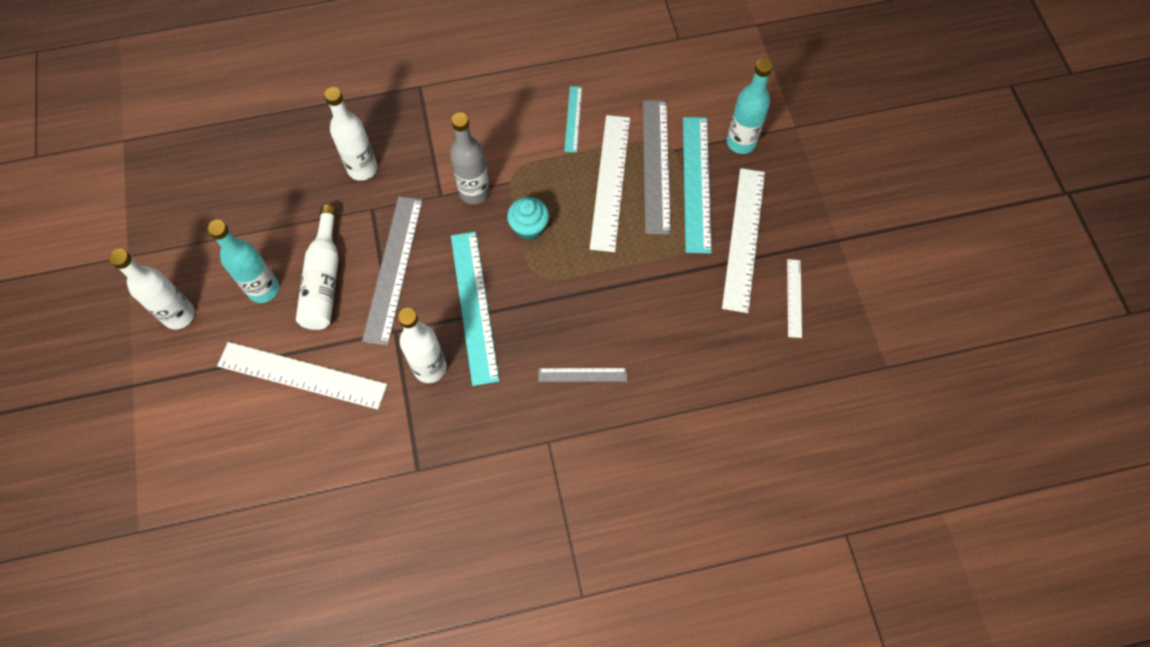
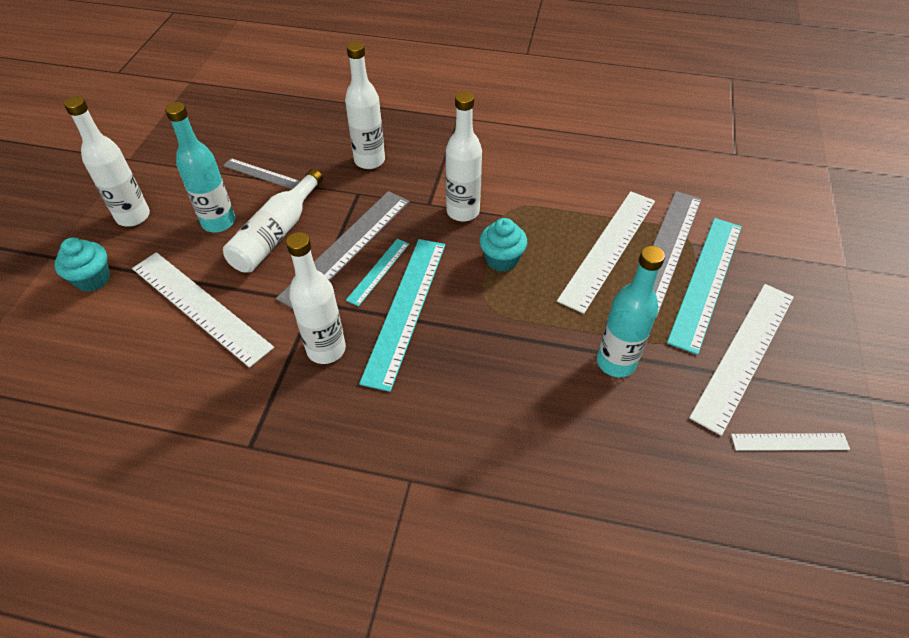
camera: 25 degrees right, 15 degrees down
(189, 390) = (93, 279): none -> turquoise cupcake
(474, 192) = (463, 212): grey bottle -> white bottle
(573, 119) = (594, 184): turquoise ruler -> turquoise ruler (378, 271)
(582, 375) = (487, 423): grey ruler -> grey ruler (261, 173)
(741, 142) = (774, 261): turquoise bottle -> turquoise bottle (616, 362)
(794, 298) = (789, 442): white ruler -> white ruler turned 60 degrees clockwise

